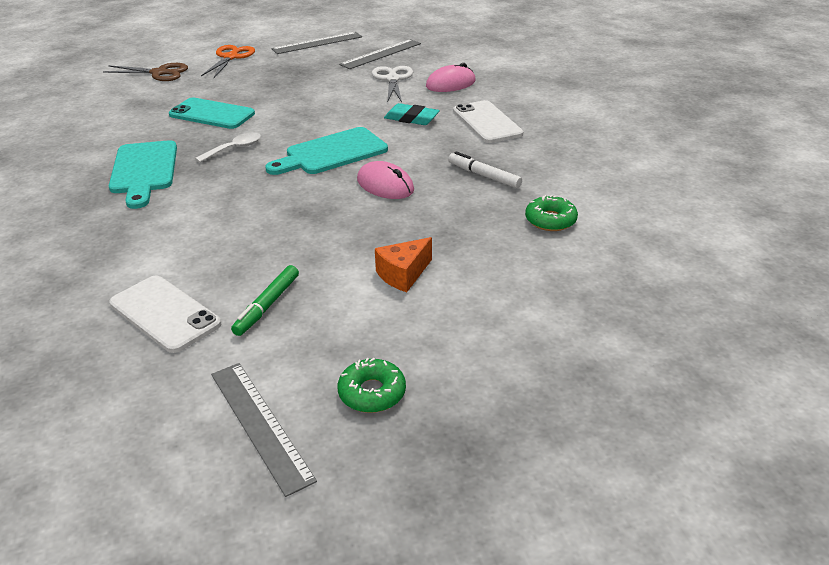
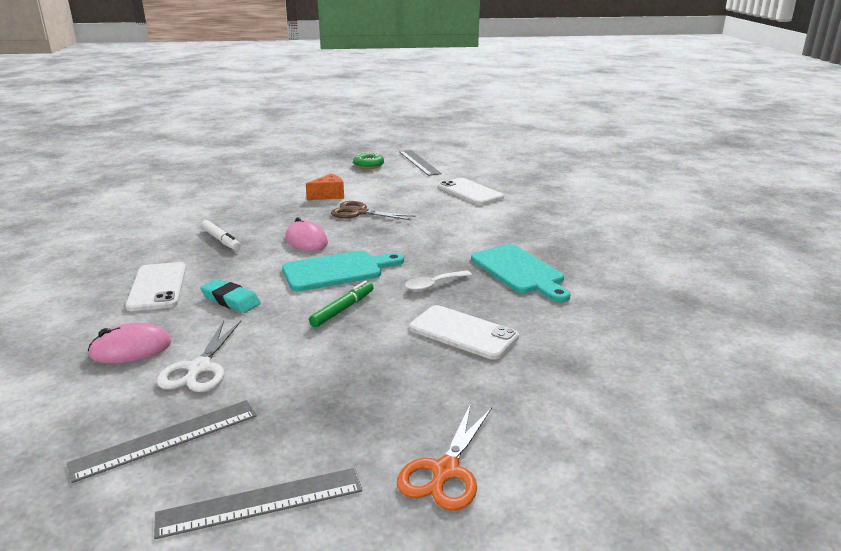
camera: 170 degrees left, 10 degrees down
(143, 171) = (519, 271): turquoise cutting board -> turquoise cutting board turned 150 degrees clockwise
(159, 73) = (570, 436): brown scissors -> brown scissors (359, 212)
(212, 114) = (463, 332): turquoise phone -> white phone
(267, 305) = (412, 191): green marker -> green marker (343, 309)
(550, 220) = (209, 210): green donut -> none

